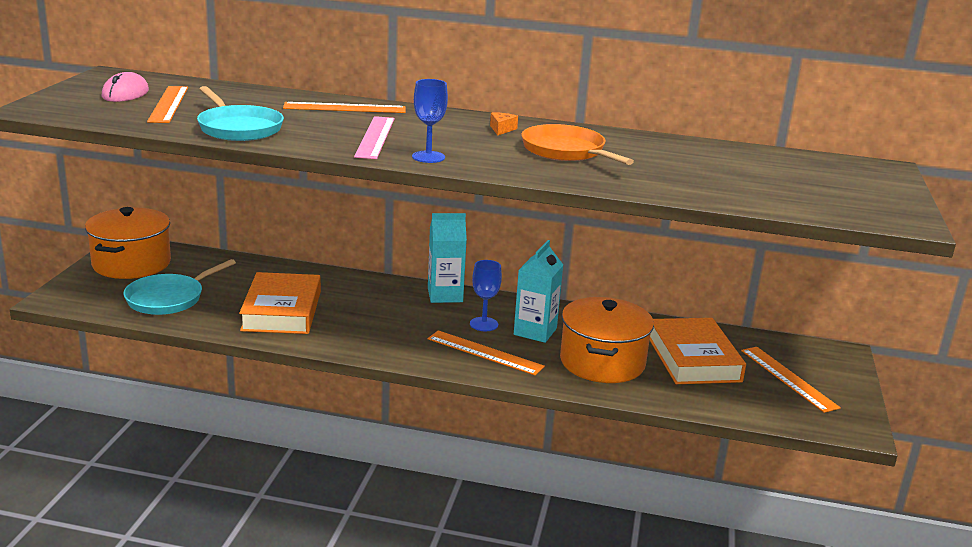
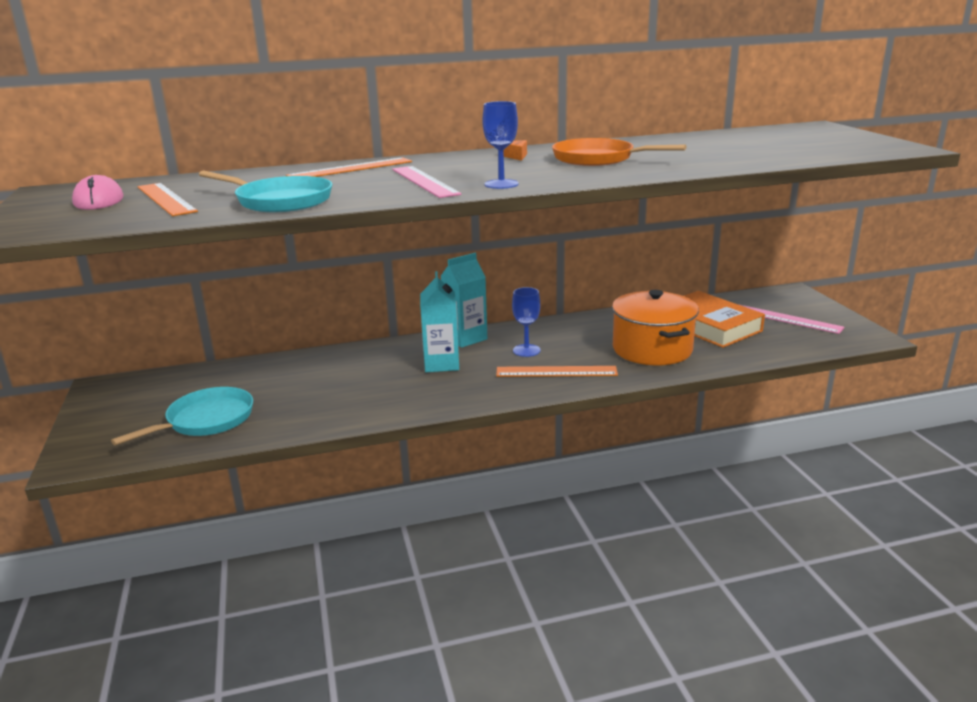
camera: 25 degrees left, 0 degrees up
(131, 263) = (126, 401): orange pot -> none
(168, 298) = (206, 420): turquoise pan -> turquoise pan turned 150 degrees counterclockwise
(282, 311) = (336, 395): orange book -> none
(535, 331) = (573, 343): turquoise carton -> turquoise carton (441, 364)
(788, 378) = (786, 319): orange ruler -> pink ruler

